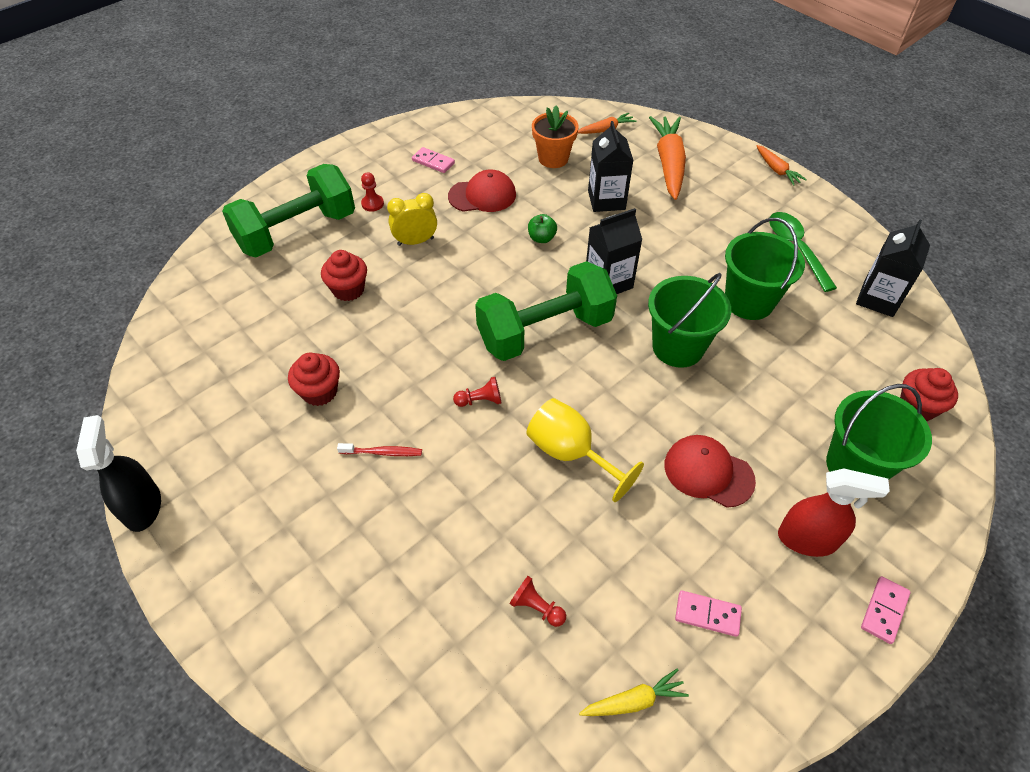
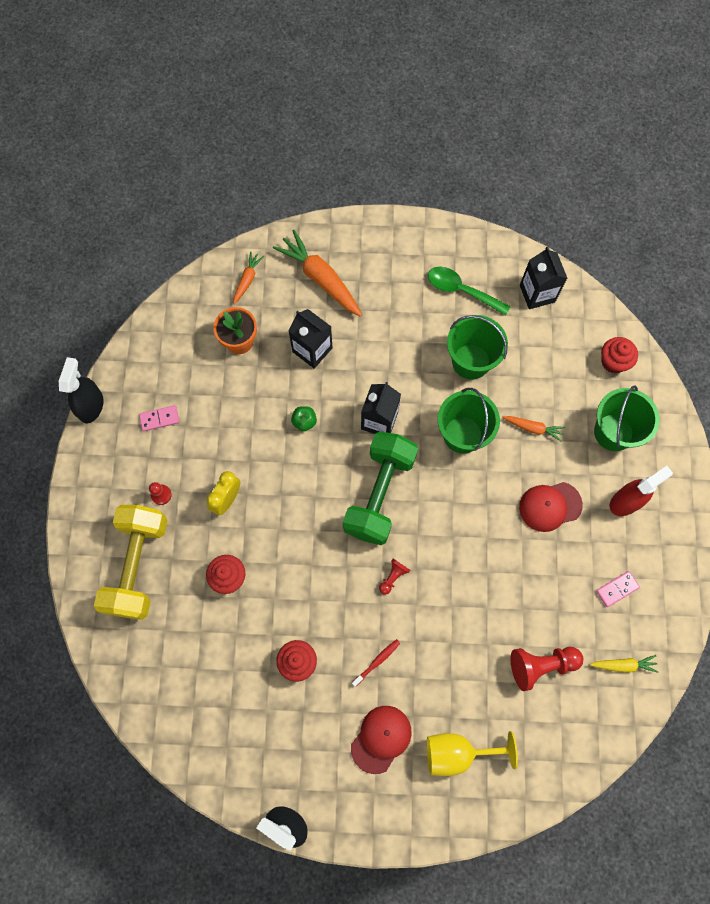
camera: 45 degrees left, 20 degrees up
(297, 231) = (138, 565): green dumbbell -> yellow dumbbell
(397, 124) = (91, 406): none -> black spray bottle
(482, 195) = (227, 419): red cap -> red cap (381, 739)
(536, 607) = (541, 665): red pawn -> red pawn, size x1.88
(571, 453) = (473, 563): yellow goblet -> yellow goblet (457, 752)
(634, 700) = (623, 665): yellow carrot -> yellow carrot turned 60 degrees clockwise
(777, 170) = (393, 224): orange carrot -> orange carrot (533, 428)
(884, 610) = (686, 509): pink domino -> none

